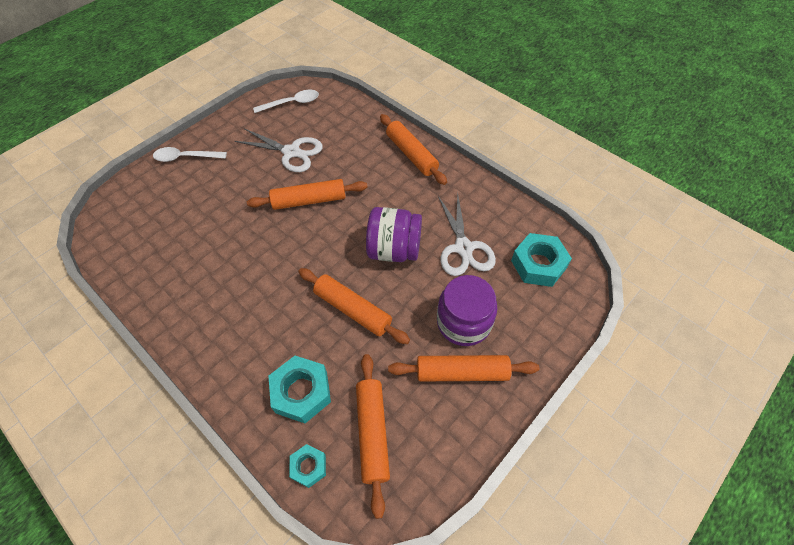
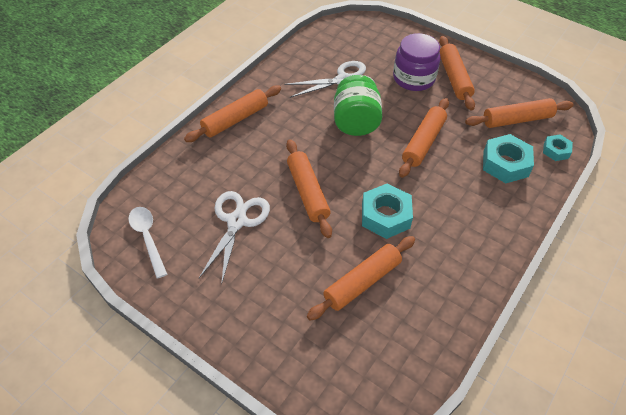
camera: 100 degrees left, 5 degrees down
(185, 157) = (252, 337): white spoon -> none
(202, 228) = (362, 282): none -> orange rolling pin
(394, 250) = (355, 122): purple jar -> green jar
(538, 264) = (350, 41): turquoise nut -> turquoise nut (385, 216)

